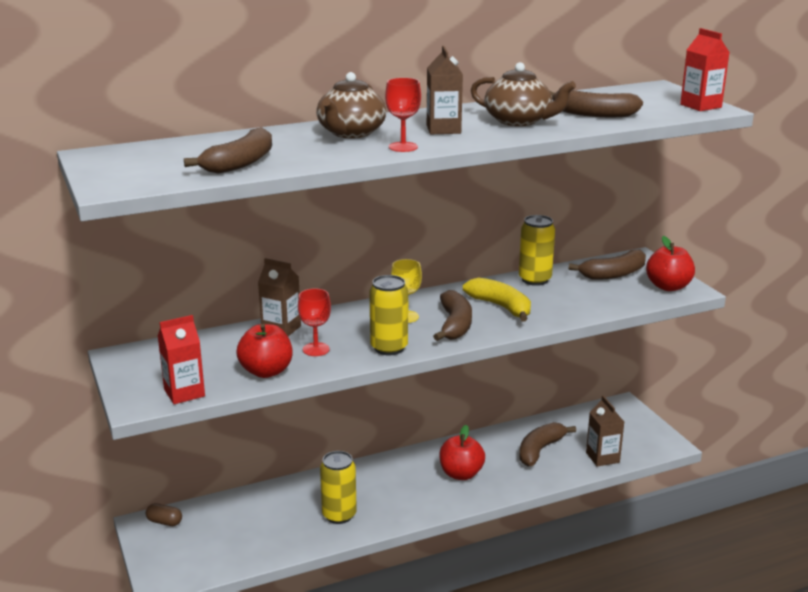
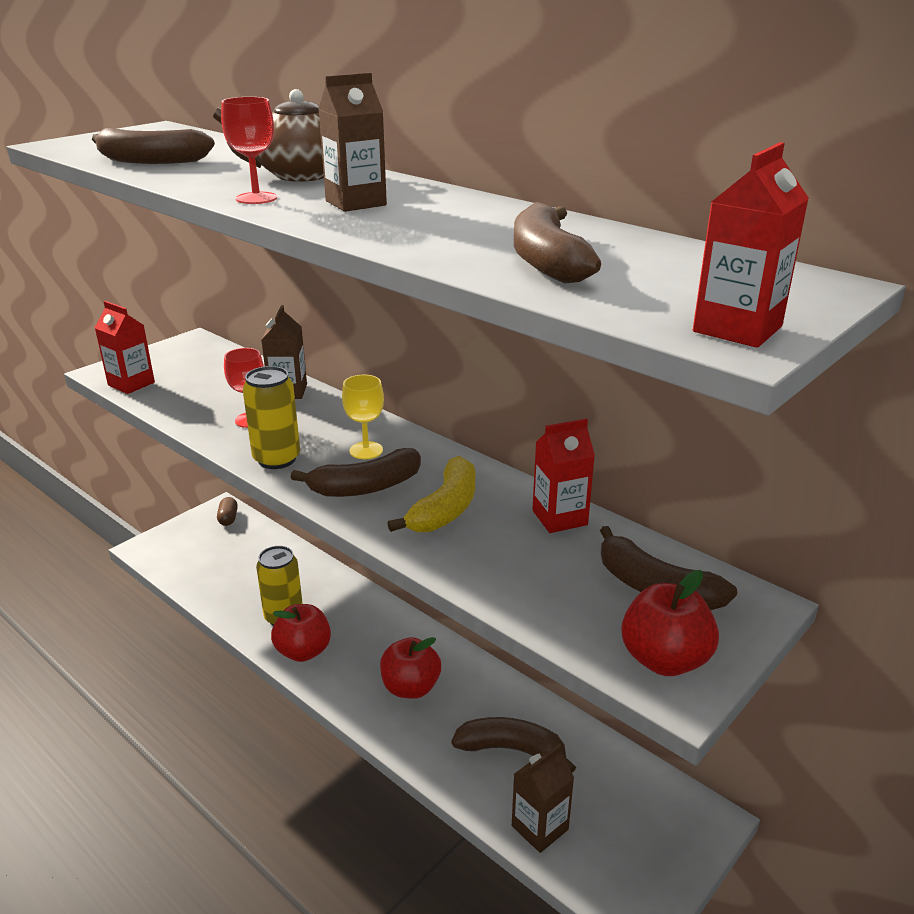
camera: 65 degrees right, 5 degrees up
(266, 371) = (189, 408): red apple -> red apple (303, 651)
(519, 121) = (444, 229): brown teapot -> none
(535, 280) = (559, 518): yellow can -> red carton

